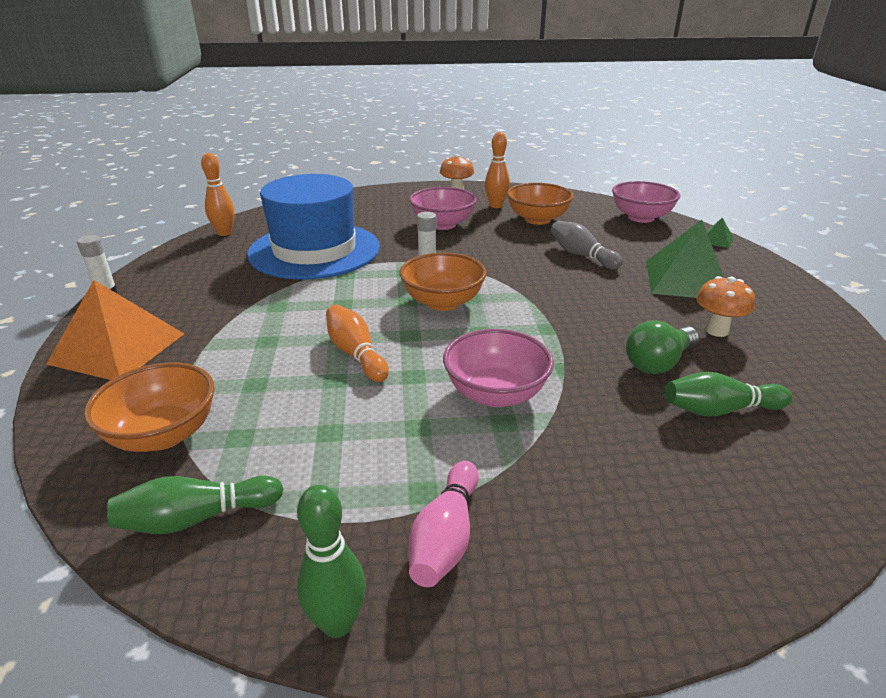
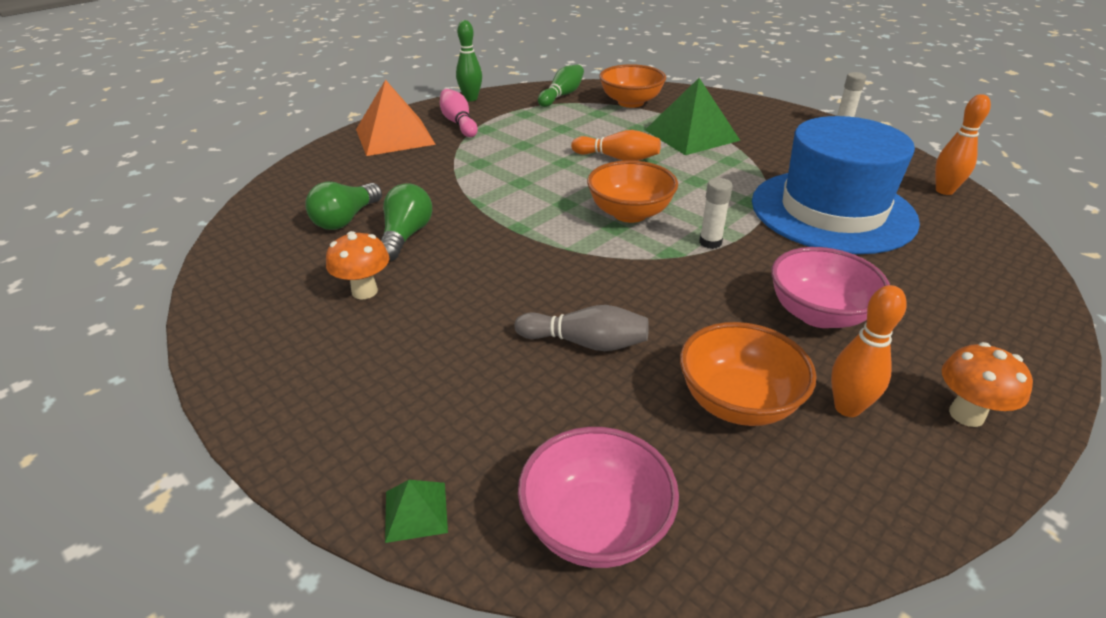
camera: 140 degrees right, 5 degrees up
(118, 348) = (743, 111): orange pyramid -> orange pyramid (394, 136)
(495, 394) = (501, 173): pink bowl -> none
(687, 280) = (424, 360): green pyramid -> green pyramid (691, 135)
(719, 410) = (346, 219): green bowling pin -> green light bulb

